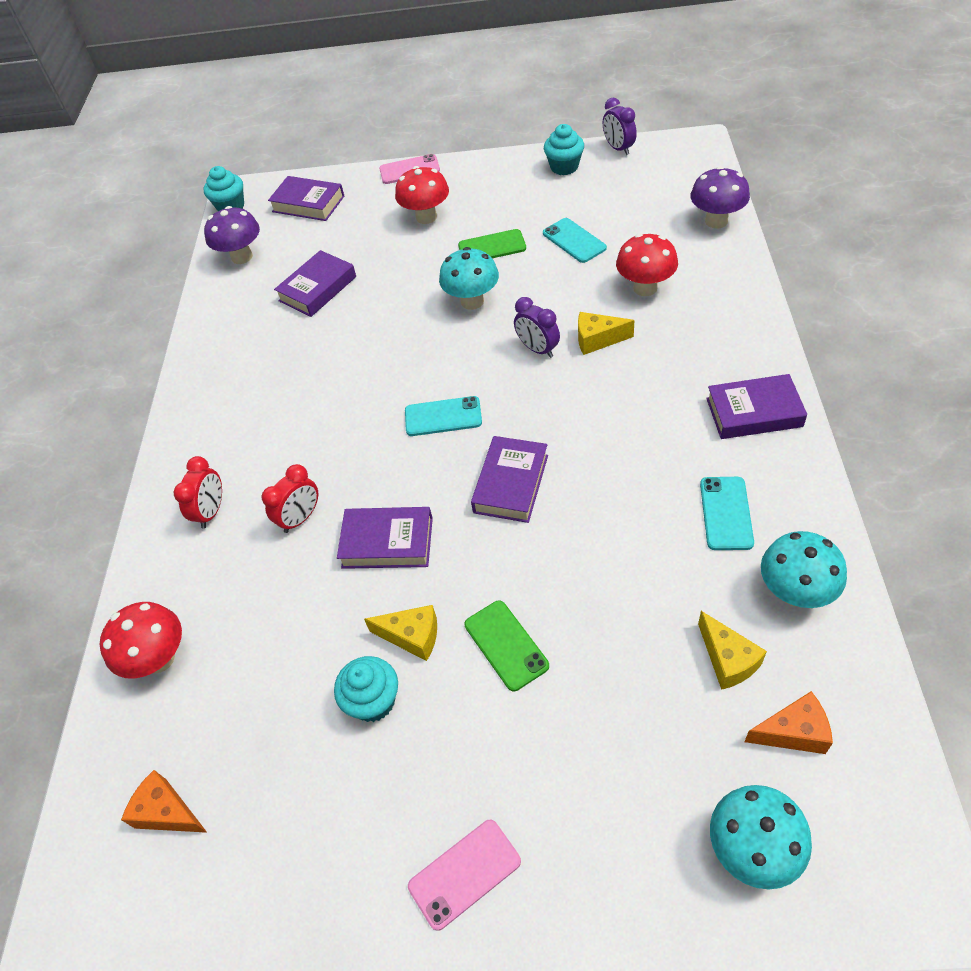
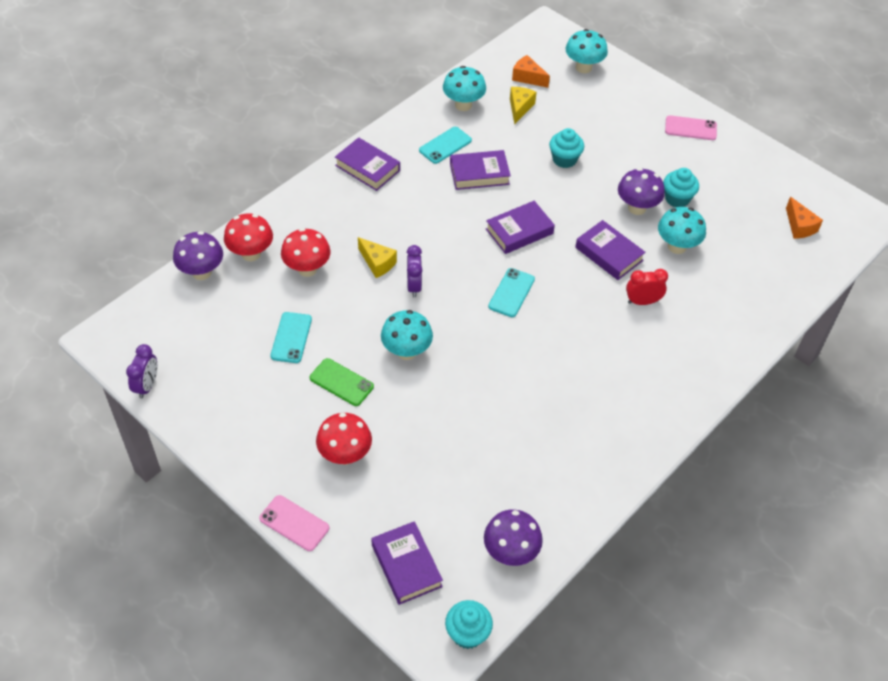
camera: 145 degrees left, 0 degrees up
(159, 659) = (768, 290): red mushroom -> red mushroom (251, 254)
(211, 511) = (689, 346): red clock -> none
(316, 623) = (677, 246): none -> turquoise mushroom
(317, 289) = (487, 459): purple book -> purple book (479, 174)
(412, 636) = (637, 208): yellow cheese -> purple mushroom
(443, 416) = (511, 293): turquoise phone -> turquoise phone turned 75 degrees clockwise
(506, 645) = (599, 175): green phone -> none
(564, 167) = (202, 406): turquoise cupcake -> turquoise cupcake (564, 159)

